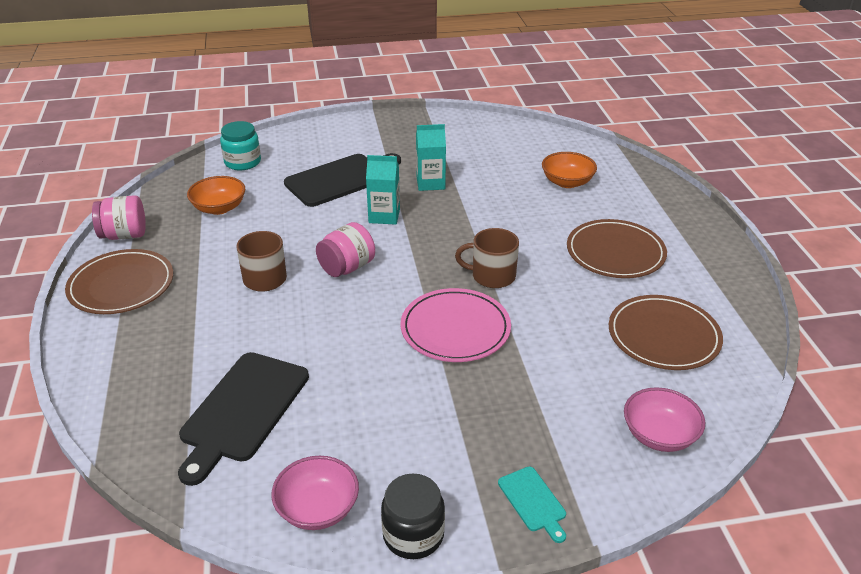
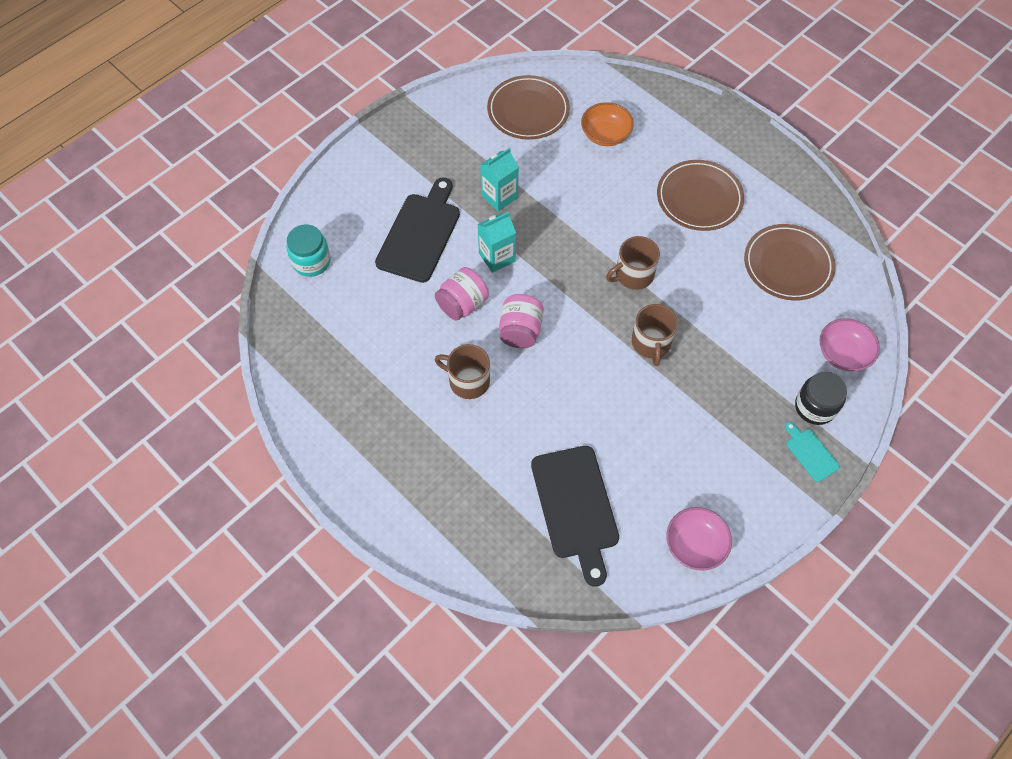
camera: 35 degrees left, 25 degrees up
(121, 285) = (362, 459): brown plate -> brown plate (528, 110)
(124, 235) = (302, 407): pink jar -> pink jar (462, 304)
(219, 208) = (350, 328): orange bowl -> none
(413, 535) = (764, 523): black jar -> black jar (815, 407)
(455, 329) = (651, 343): pink plate -> brown mug
(533, 501) = (810, 453): turquoise cutting board -> turquoise cutting board turned 150 degrees counterclockwise

